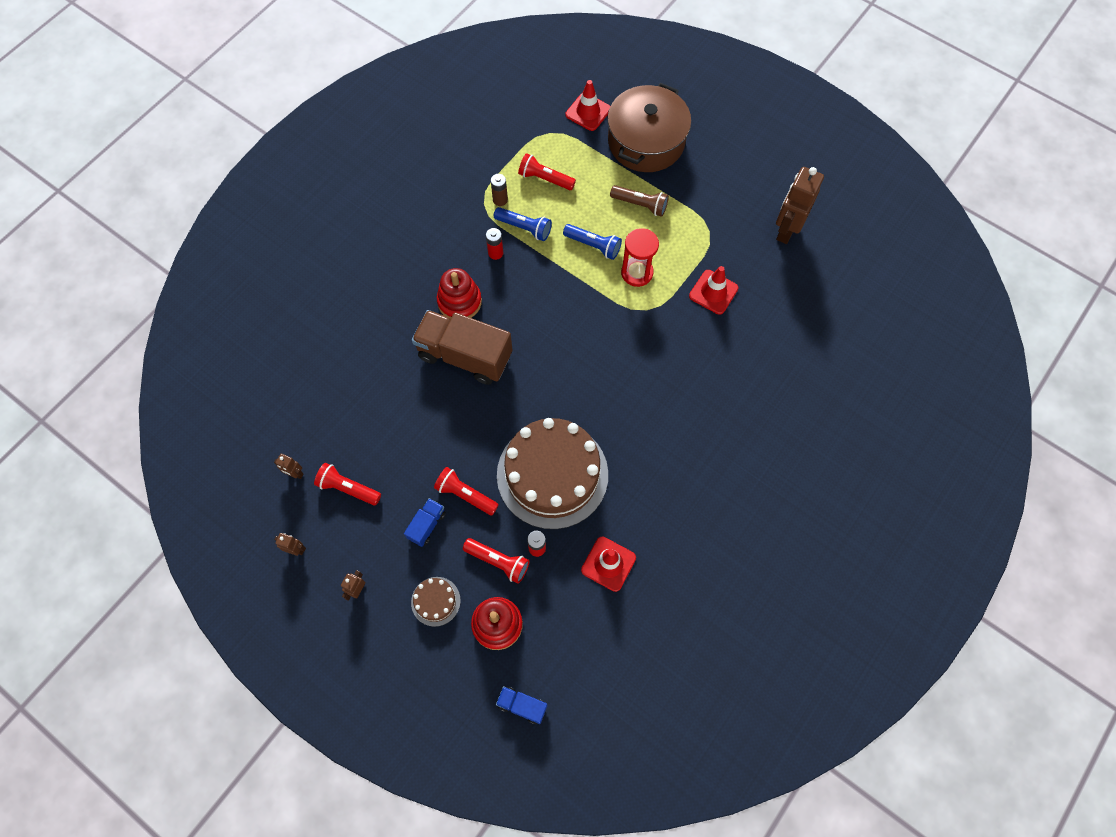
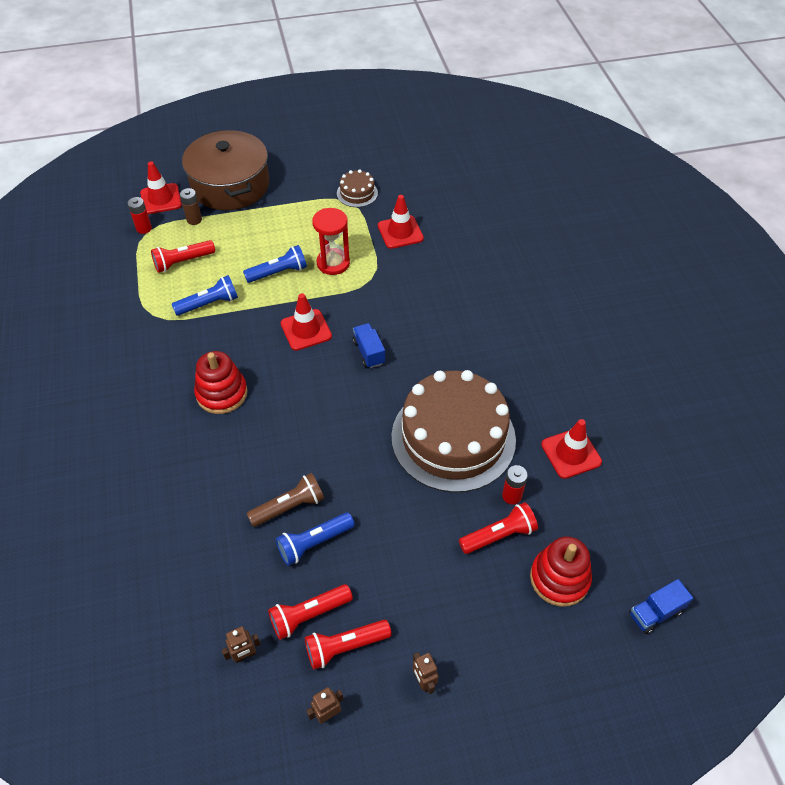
camera: 50 degrees left, 15 degrees down
(398, 451) = (314, 543): none -> blue flashlight
(427, 525) = (411, 570): blue truck -> blue truck (369, 352)
(435, 601) = (494, 616): brown cake -> brown cake (357, 193)
(465, 356) = (277, 425): brown truck -> none
(465, 495) = (410, 517): red flashlight -> red flashlight (345, 646)
(495, 253) = (207, 338): red battery -> red battery (144, 228)
(500, 200) = (163, 302): brown battery -> brown battery (194, 220)
(559, 307) = (306, 330): none -> red traffic cone
(640, 205) = (278, 223): brown flashlight -> brown flashlight (289, 507)
(786, 230) = (396, 163): brown robot -> none

